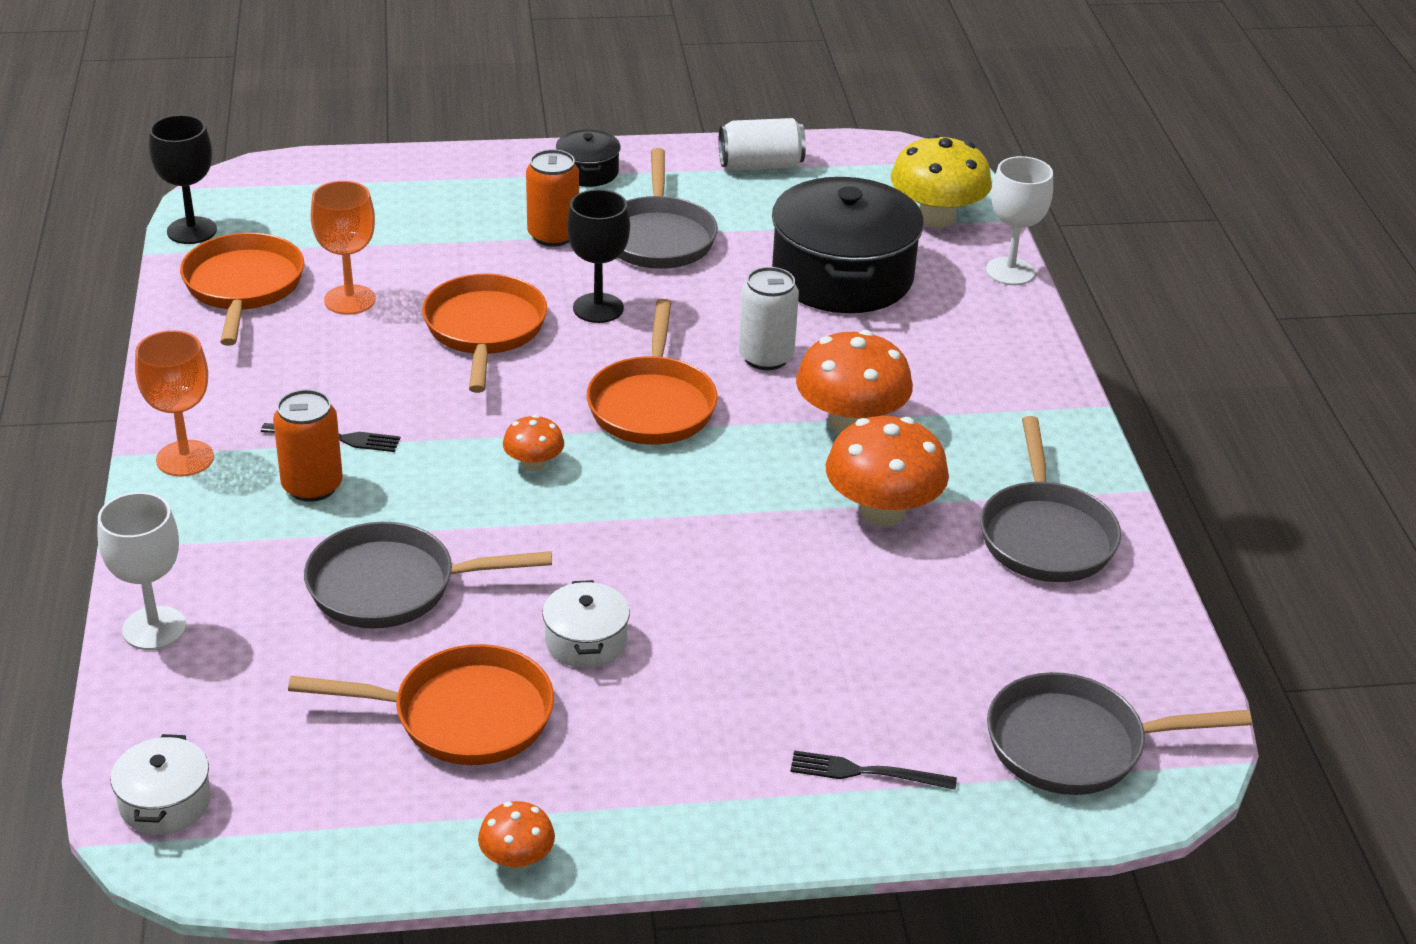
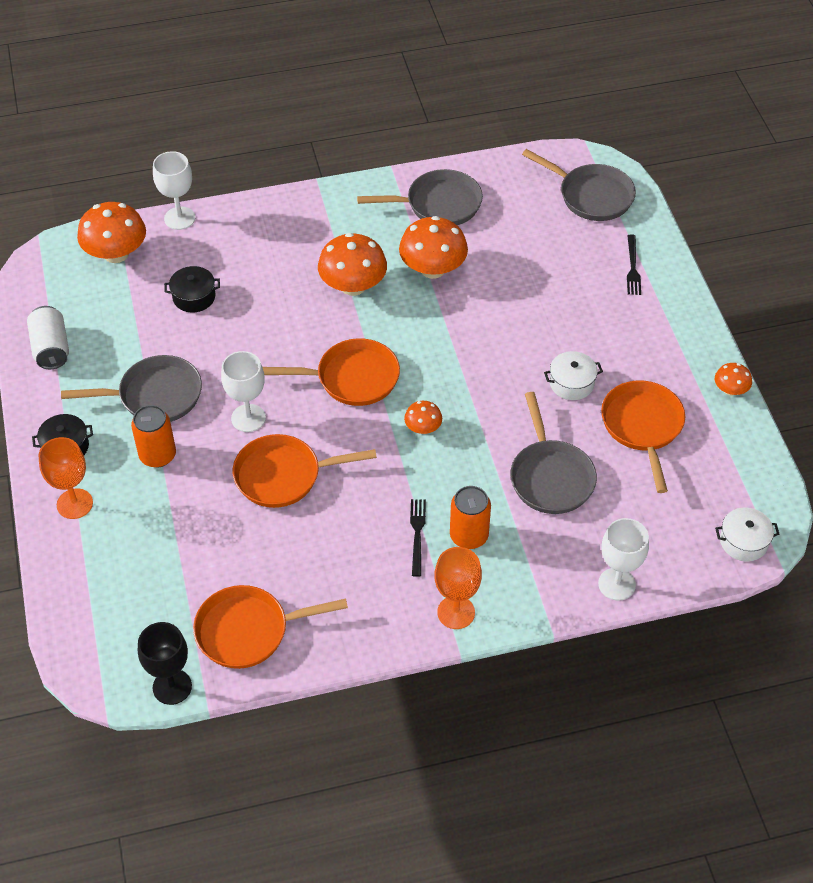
camera: 95 degrees left, 15 degrees up
(350, 300) = (256, 560): orange goblet -> orange goblet (75, 504)
(598, 308) = (248, 418): black goblet -> white goblet
(766, 357) = (292, 328): white can -> none
(842, 276) = (194, 297): black pot -> black pot, size x0.46
(936, 217) = (116, 253): yellow mushroom -> orange mushroom
(1075, 745) = (591, 196): grey pan -> grey pan turned 45 degrees counterclockwise

